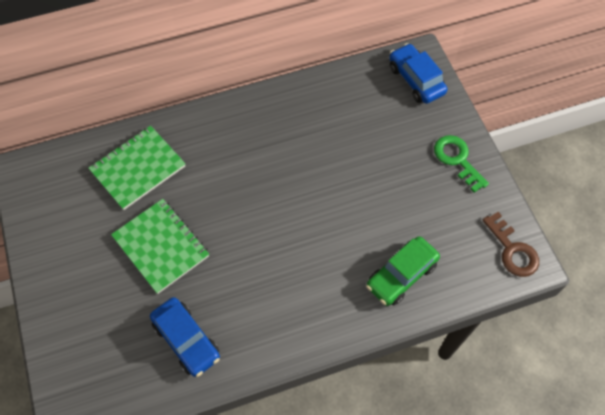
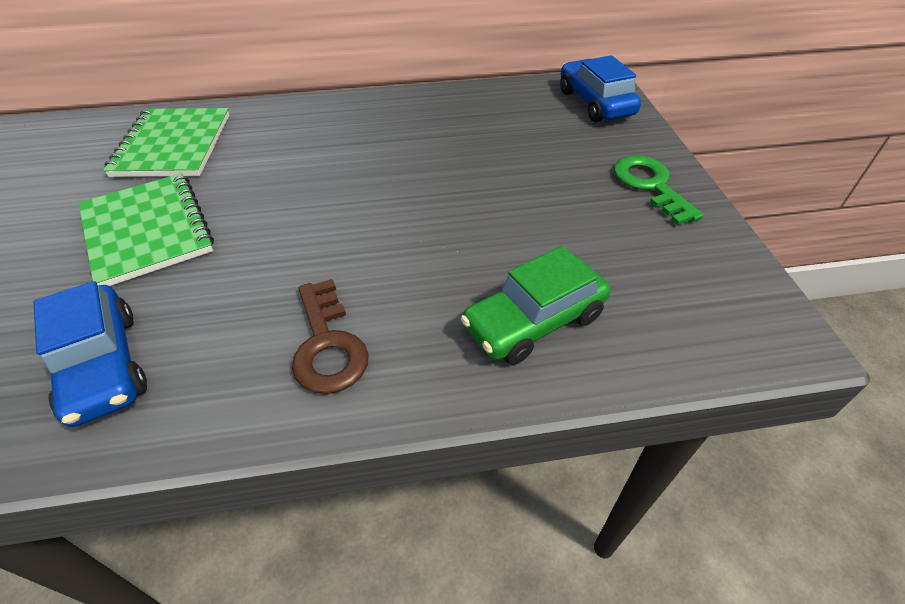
camera: 10 degrees right, 15 degrees down
(138, 168) = (173, 145): green notebook -> green notebook turned 60 degrees counterclockwise
(512, 250) = (749, 311): brown key -> brown key (327, 345)

